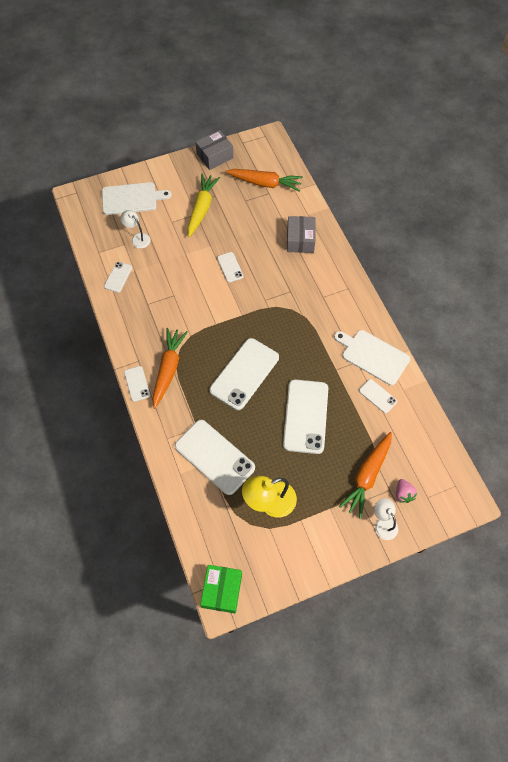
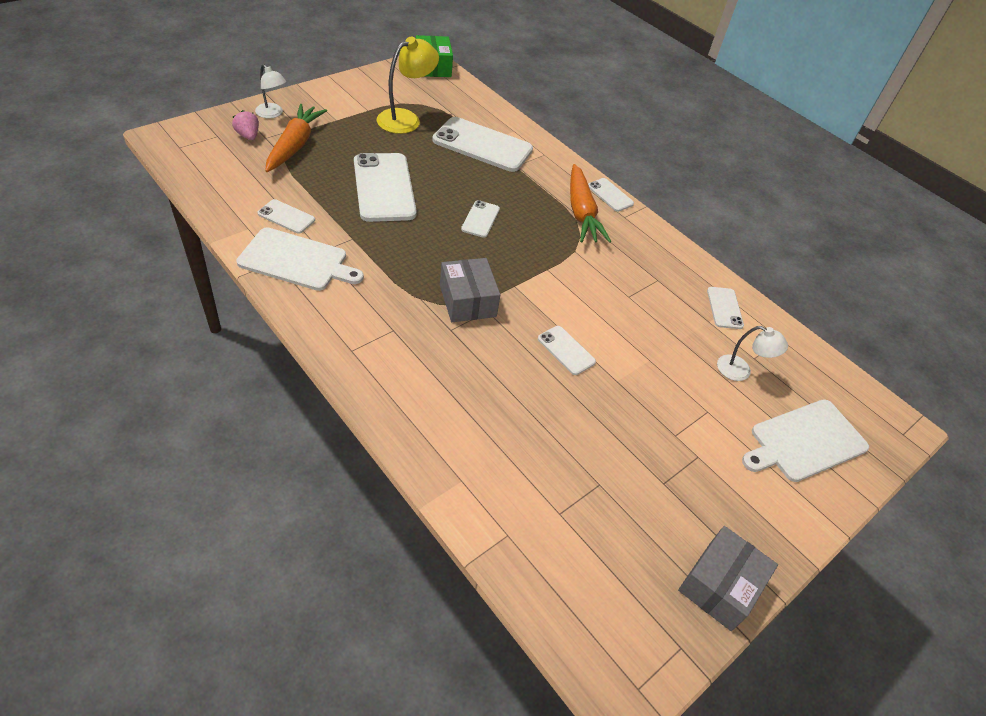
camera: 155 degrees right, 15 degrees down
(202, 208) = (672, 448): yellow carrot -> none
(244, 374) = (480, 219): white phone -> white phone, size x0.49
(265, 183) = (578, 536): orange carrot -> none
(300, 240) = (461, 421): grey box -> grey box (467, 301)

